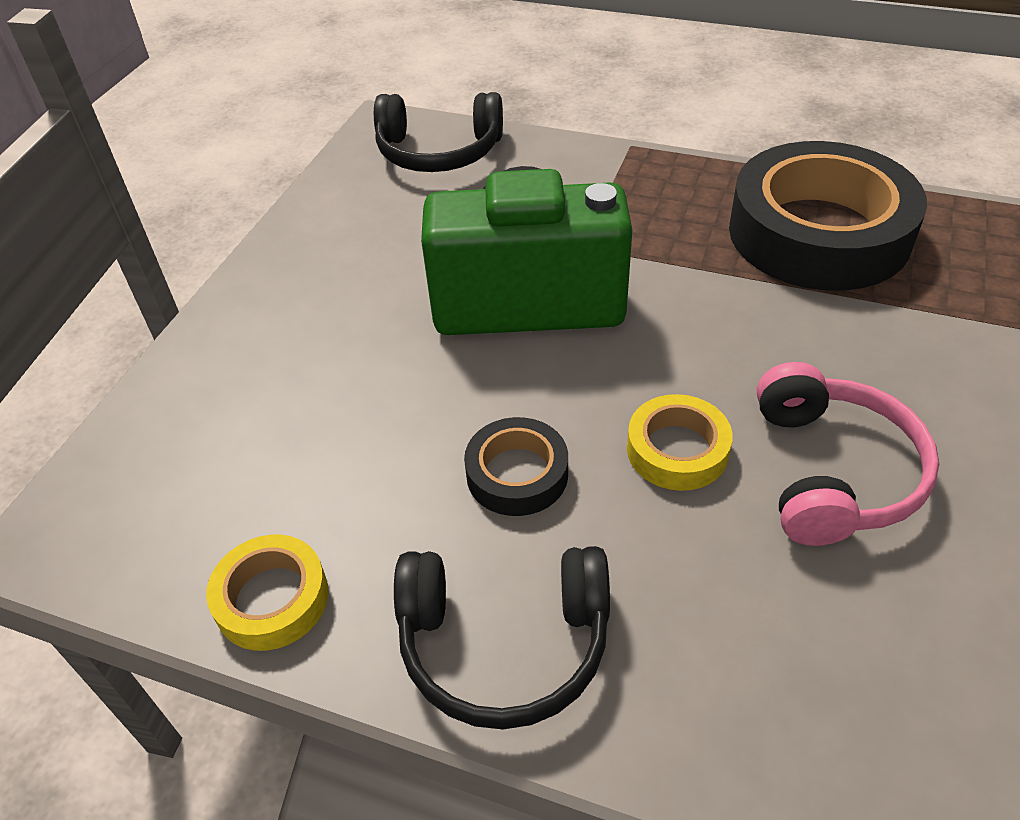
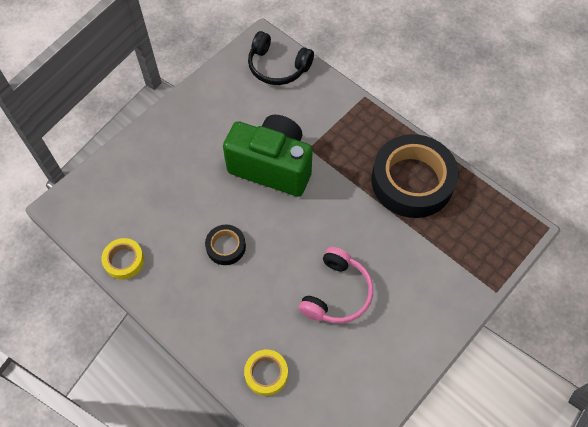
camera: 20 degrees right, 15 degrees up
(504, 644) = (189, 308): black headphones -> none
(677, 450) = (287, 261): yellow tape -> yellow tape (266, 373)

